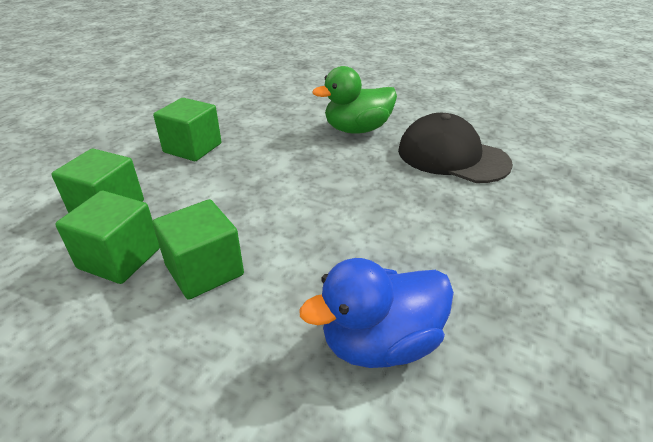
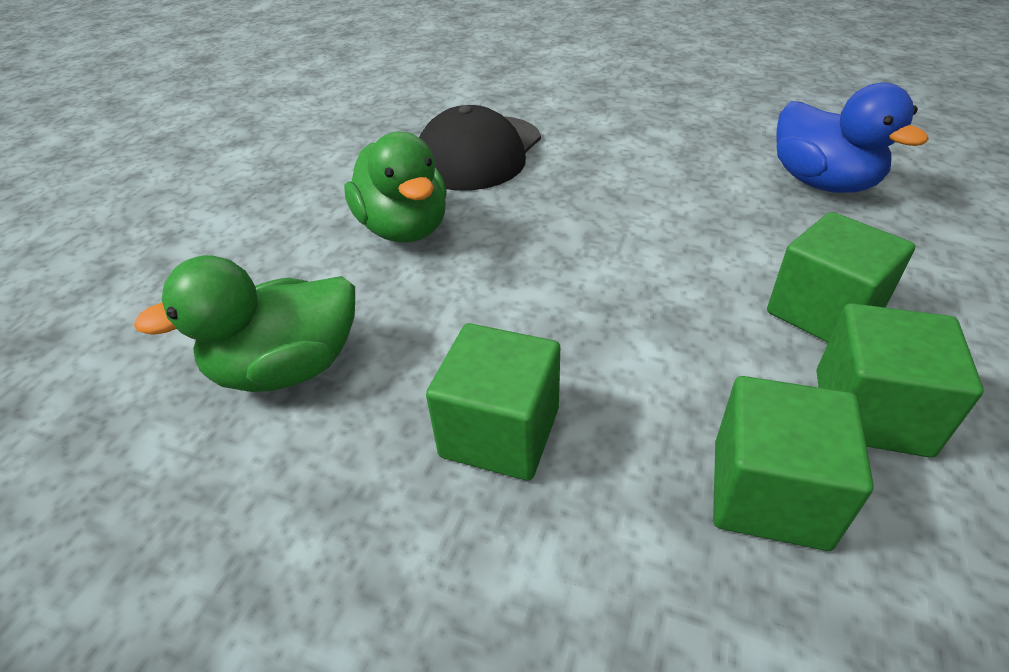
camera: 95 degrees left, 5 degrees up
(259, 106) = (287, 368): none -> green duck

